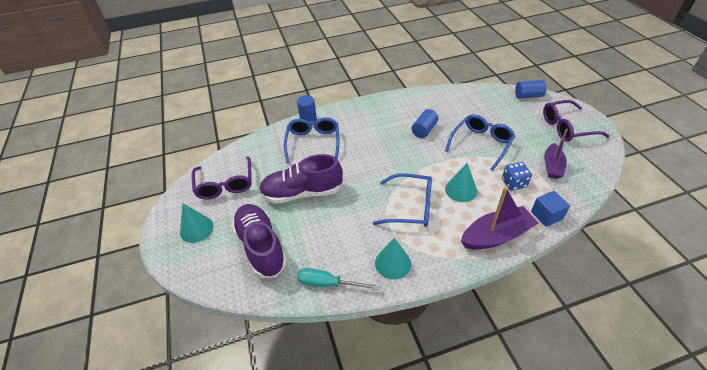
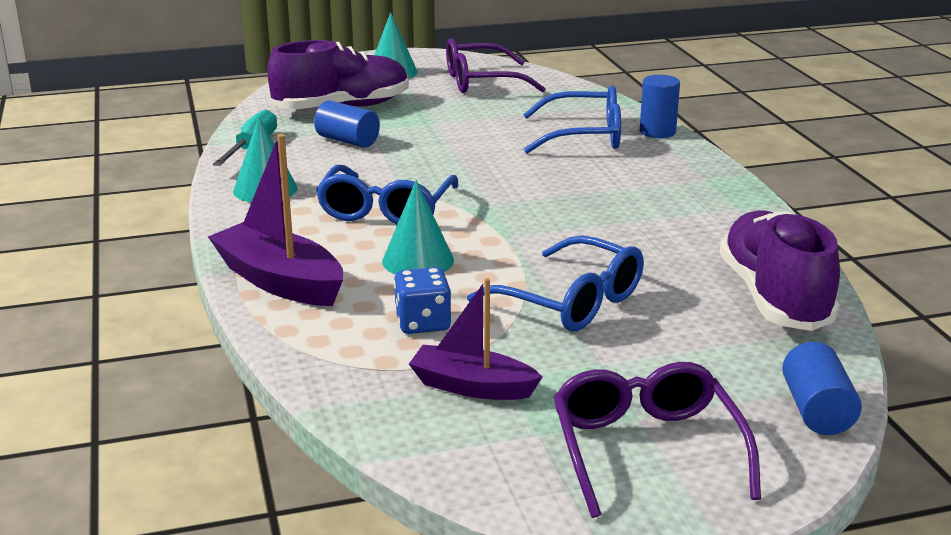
camera: 90 degrees right, 20 degrees down
(302, 193) = (448, 129): purple shoe -> purple shoe (774, 297)
(424, 130) = (628, 239): blue cylinder -> blue cylinder (347, 141)
(496, 236) = (280, 281): purple boat -> purple boat turned 150 degrees clockwise
(546, 215) = (310, 345): blue cube -> none

